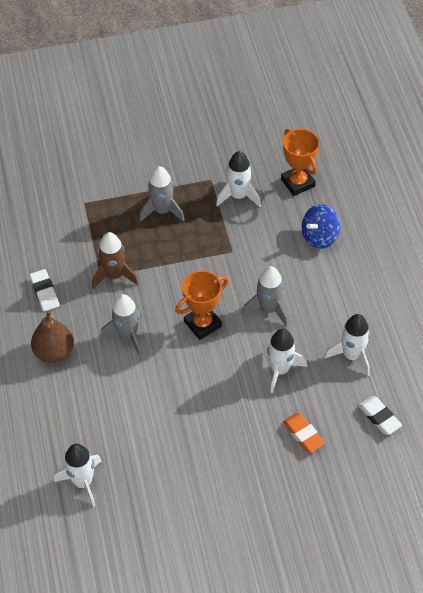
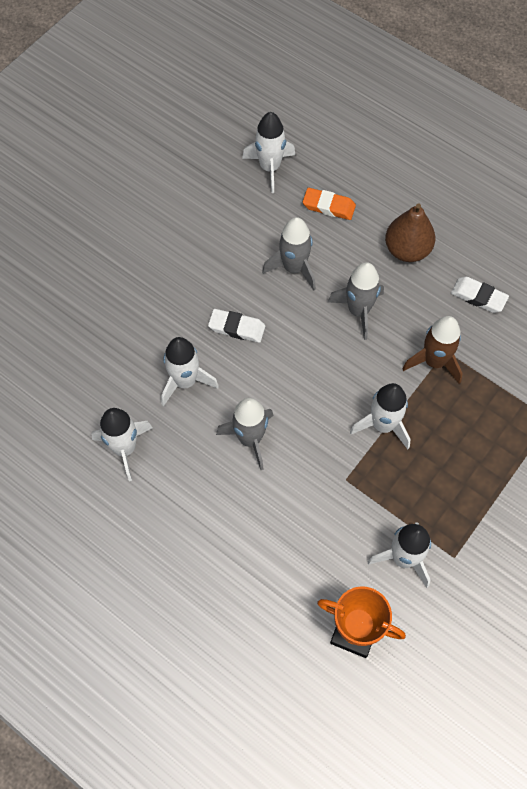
camera: 140 degrees right, 10 degrees up
(162, 211) = (464, 472): grey rocket -> grey rocket (294, 268)
(182, 263) = (383, 425): none -> white rocket
(202, 324) = (300, 374): orange trophy -> none
(303, 434) = (114, 335): orange eraser -> orange eraser (328, 206)
(319, 236) = (268, 572): blue spinning top -> none
(379, 417) = (52, 402): white eraser -> white eraser (237, 328)

